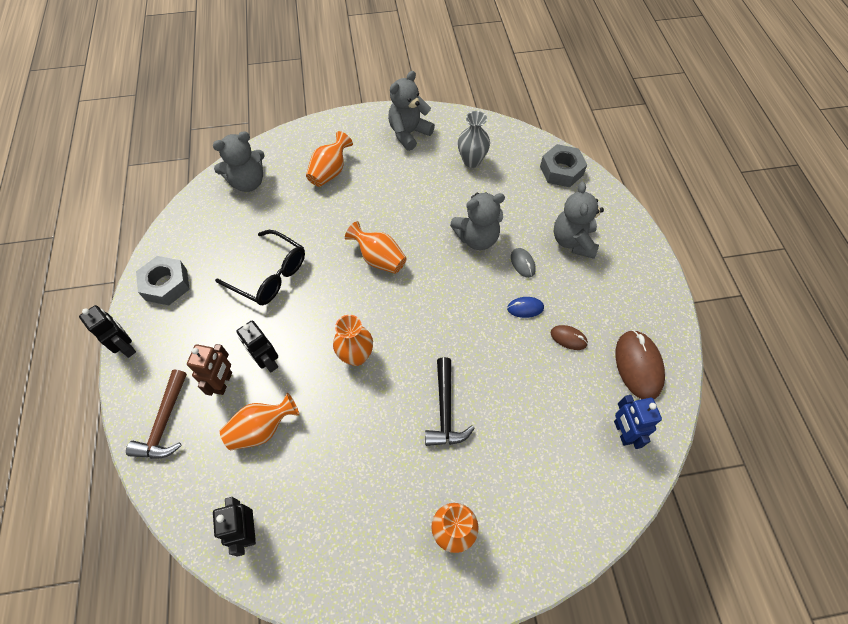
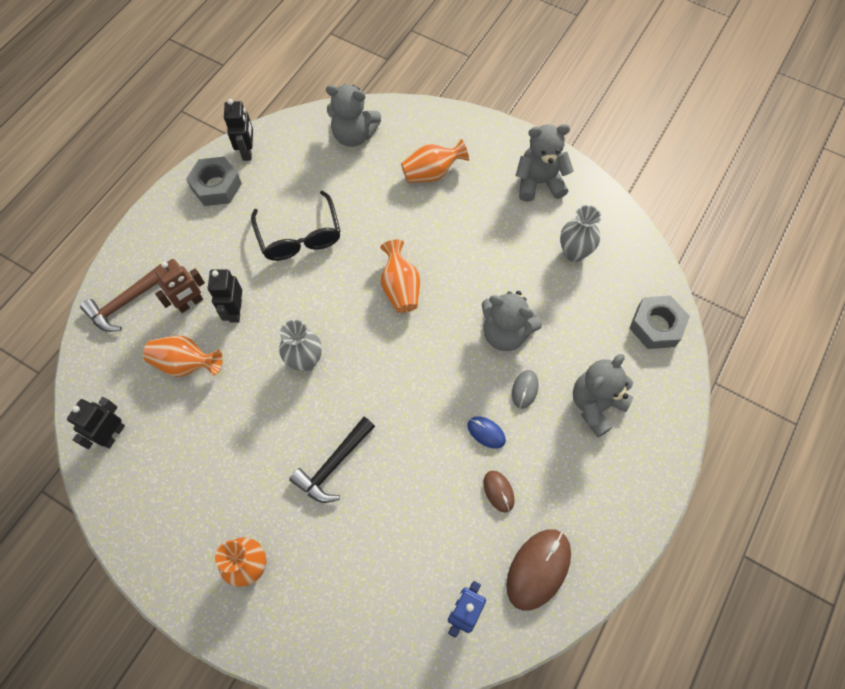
camera: 40 degrees right, 5 degrees up
(126, 346) = (148, 219): black robot -> black robot (248, 151)
(356, 356) = (305, 361): orange vase -> grey vase

